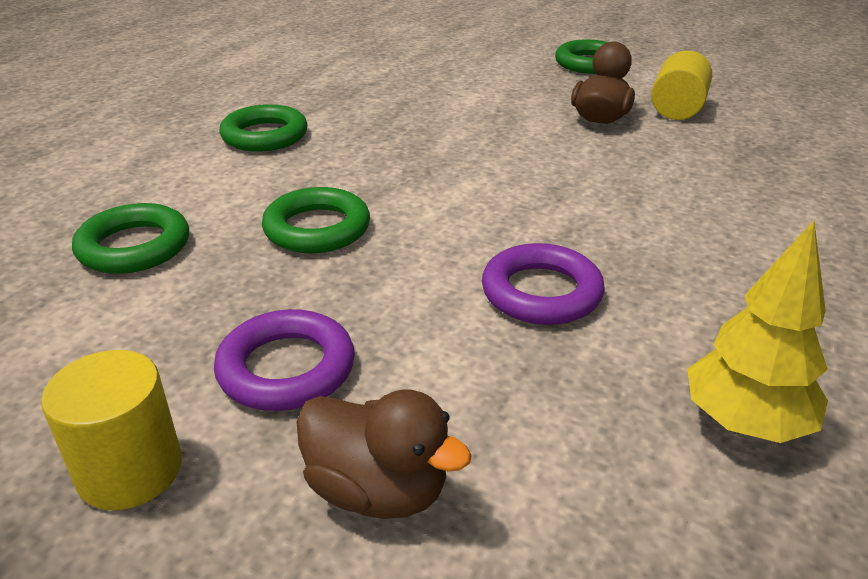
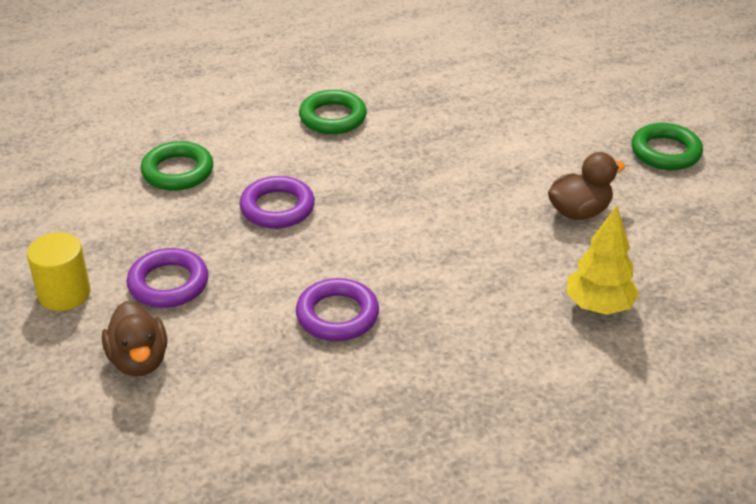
camera: 40 degrees right, 5 degrees up
(317, 228) = (277, 208): green ring -> purple ring
(677, 109) = (657, 232): yellow cylinder -> none
(745, 423) = (328, 438): yellow tree -> yellow tree (599, 306)

